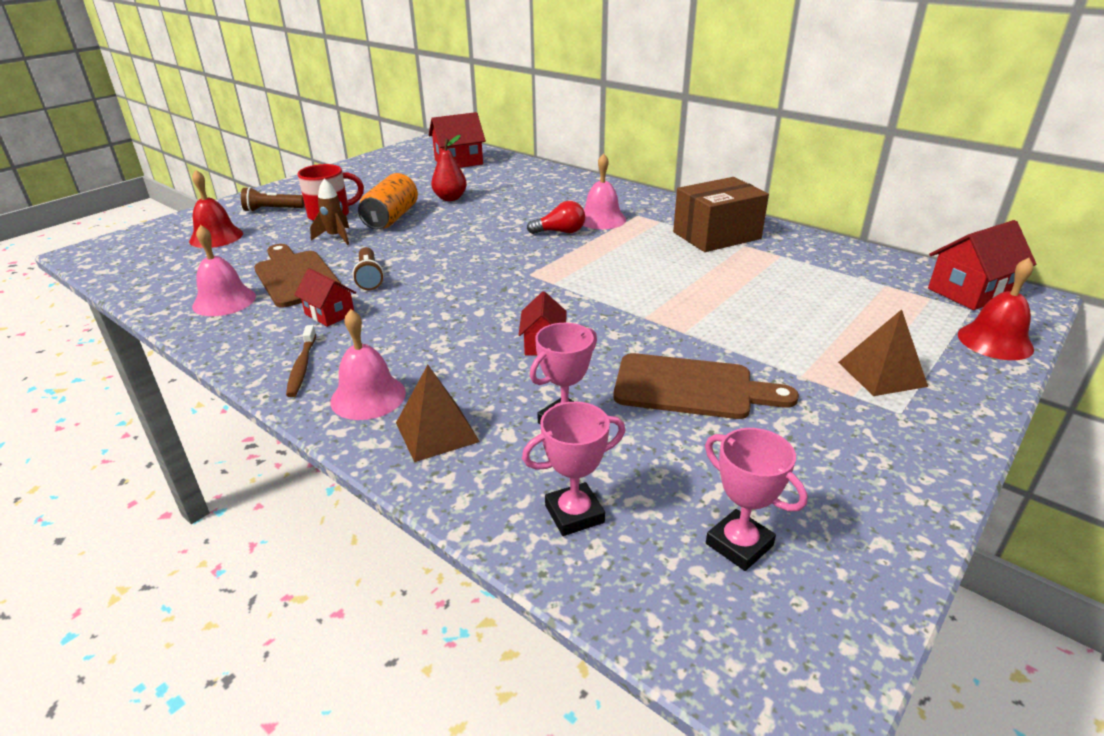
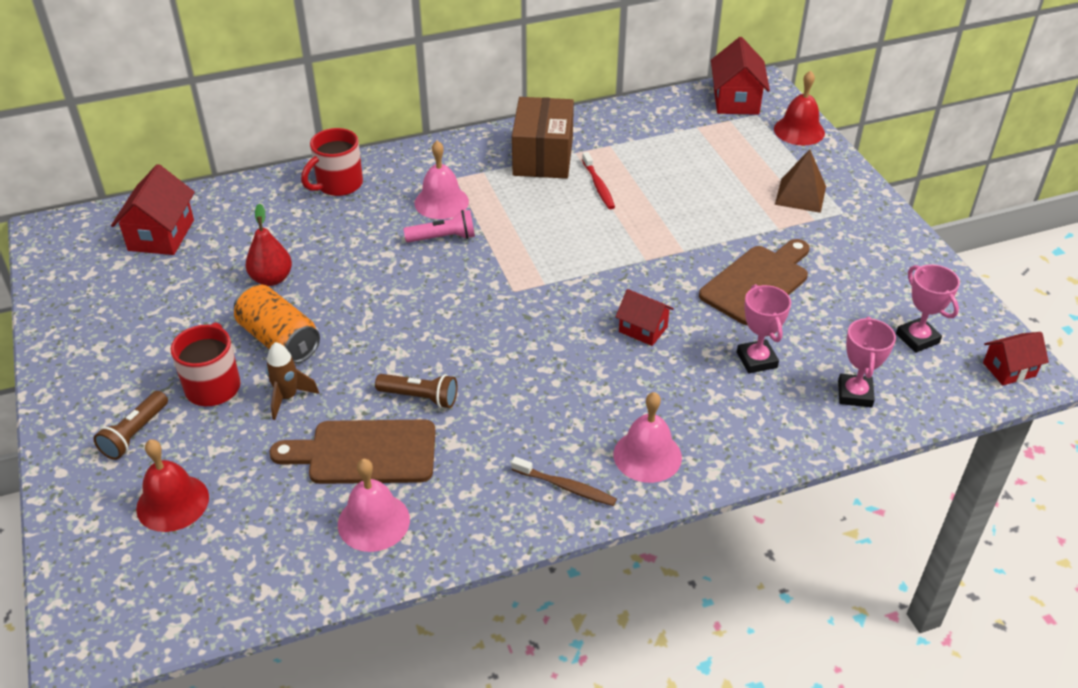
camera: 60 degrees left, 10 degrees up
(329, 314) = (477, 445): red house -> red house (1009, 369)
(436, 432) = (724, 430): brown pyramid -> none
(560, 232) = (443, 238): red light bulb -> pink flashlight
(572, 186) = (338, 185): none -> red mug
(716, 267) = (598, 186): none -> red toothbrush
(739, 544) = (917, 338): pink trophy -> pink trophy turned 75 degrees clockwise

